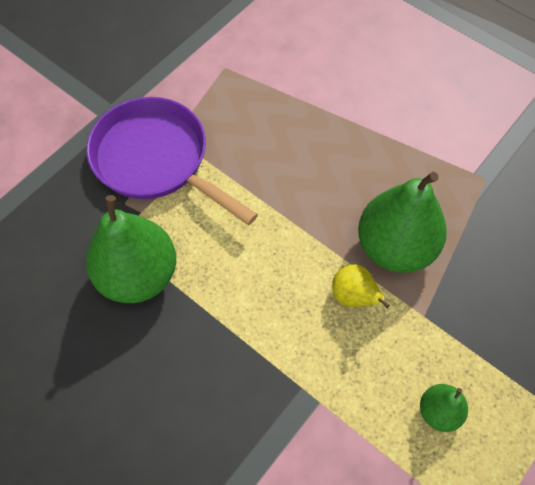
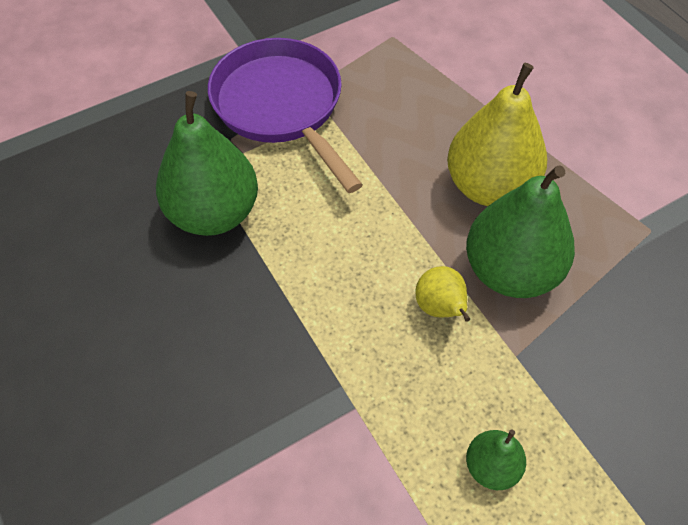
camera: 20 degrees right, 5 degrees down
(353, 180) = (489, 186): none -> yellow pear

